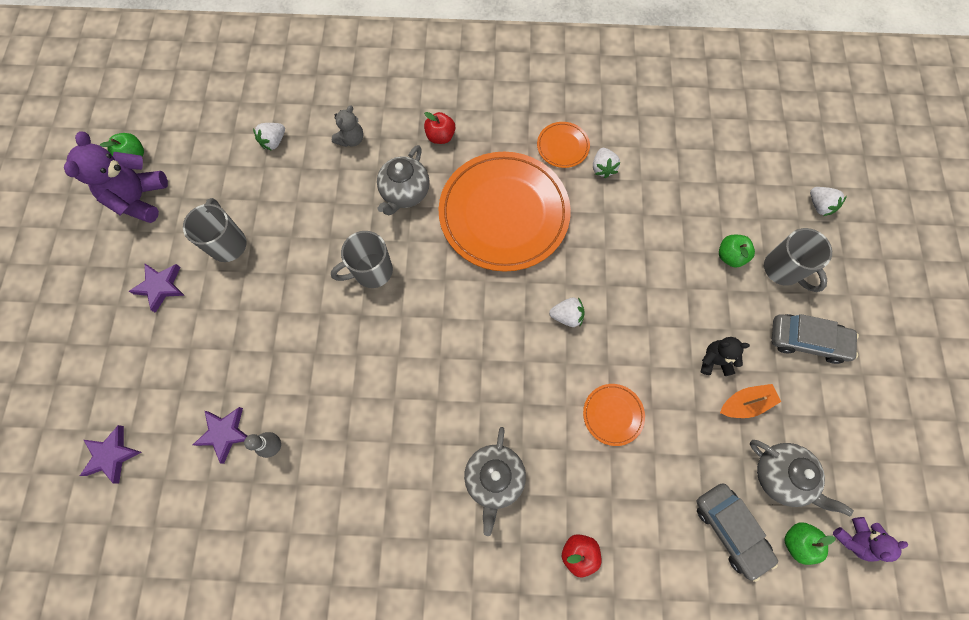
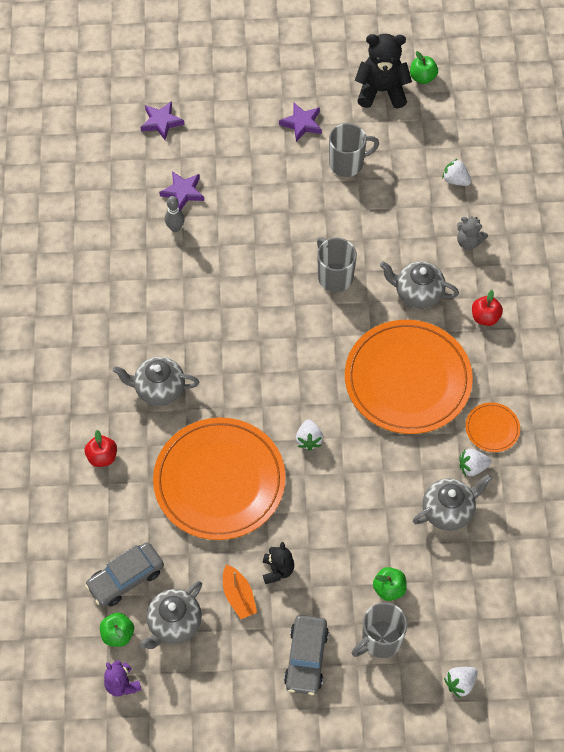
camera: 85 degrees right, 10 degrees down
(139, 199) = (381, 91): purple teddy bear -> black teddy bear
(613, 414) = (219, 481): orange plate -> orange plate, size x2.37
(648, 194) = (448, 511): none -> grey teapot

